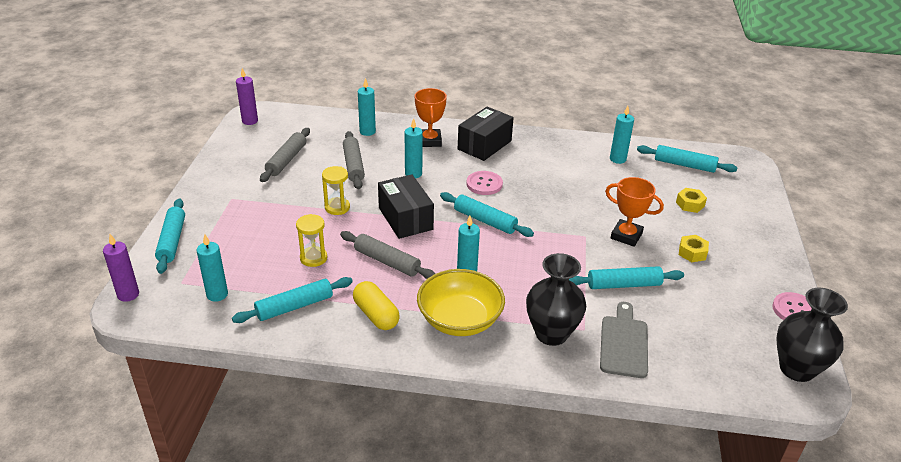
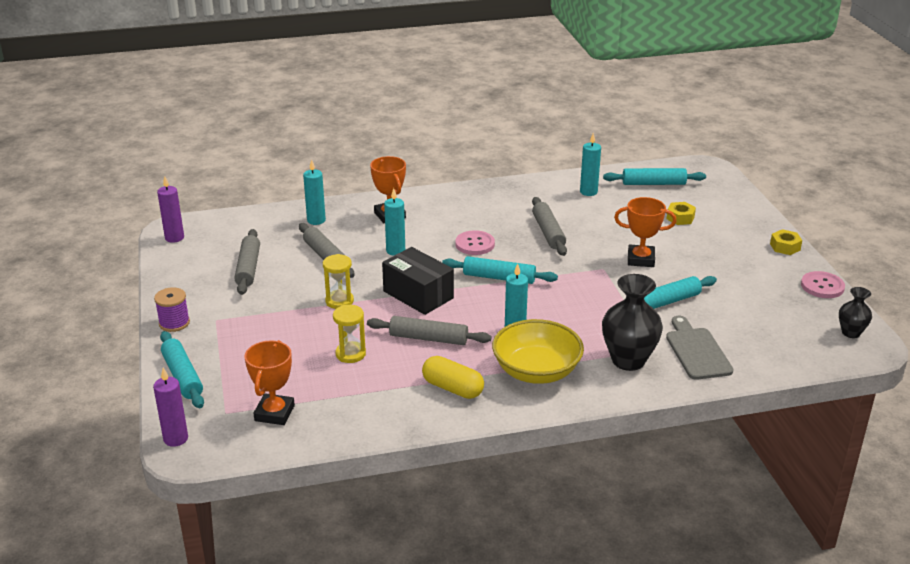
camera: 20 degrees left, 5 degrees down
(198, 193) = (174, 323): none -> purple spool
(217, 294) = (274, 413): turquoise candle -> orange trophy
(294, 306) = (365, 402): turquoise rolling pin -> none
(484, 145) = (449, 207): black box -> none
(556, 189) = (548, 232): none -> grey rolling pin
(692, 253) = (708, 260): yellow nut -> yellow nut (785, 247)
(796, 369) = (851, 333): black vase -> black vase, size x0.55

